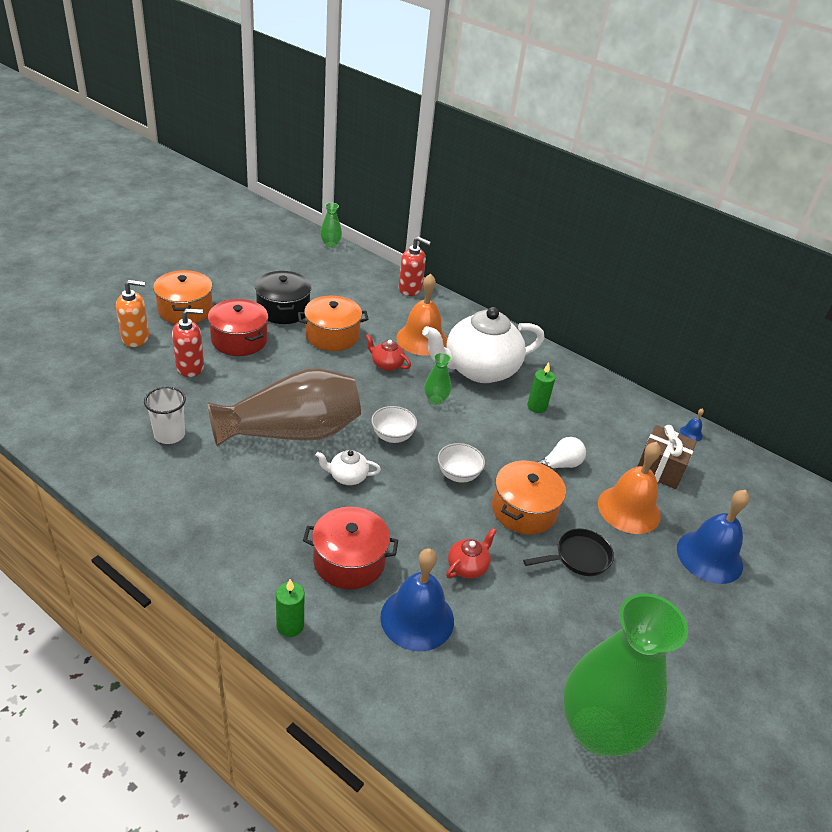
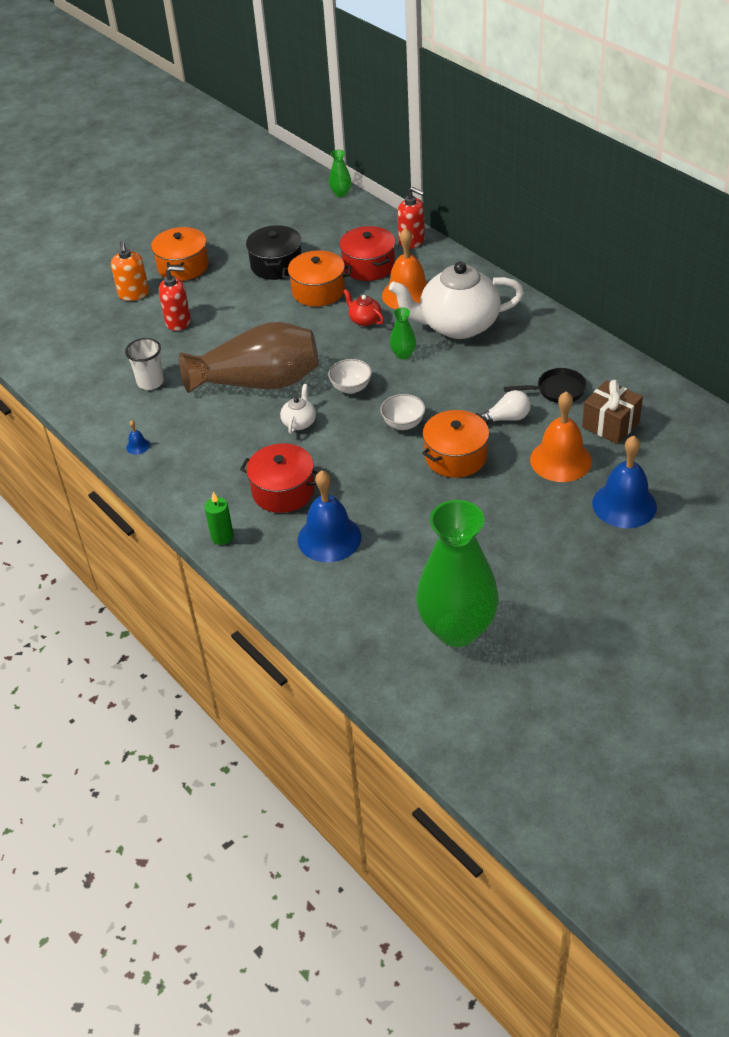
camera: 20 degrees right, 5 degrees up
(136, 338) = (134, 294): orange soap dispenser -> orange soap dispenser turned 75 degrees clockwise
(239, 340) = (228, 296): red pot -> red pot (368, 266)
(347, 477) = (299, 422): white teapot -> white teapot turned 90 degrees clockwise
(468, 566) = (387, 501): red teapot -> none
(537, 406) = (504, 362): green candle -> none
(578, 557) = (493, 499): black pan -> black pan (557, 390)
(691, 433) = (660, 391): blue bell -> blue bell (138, 446)

